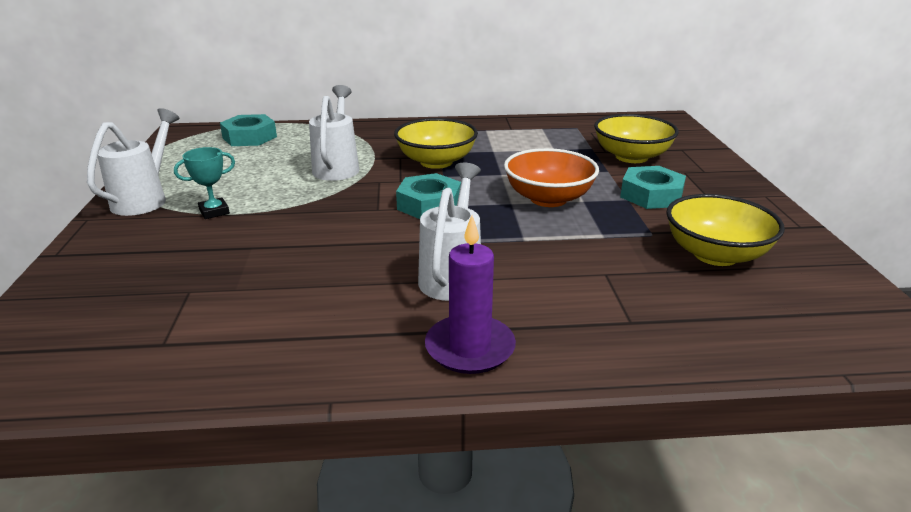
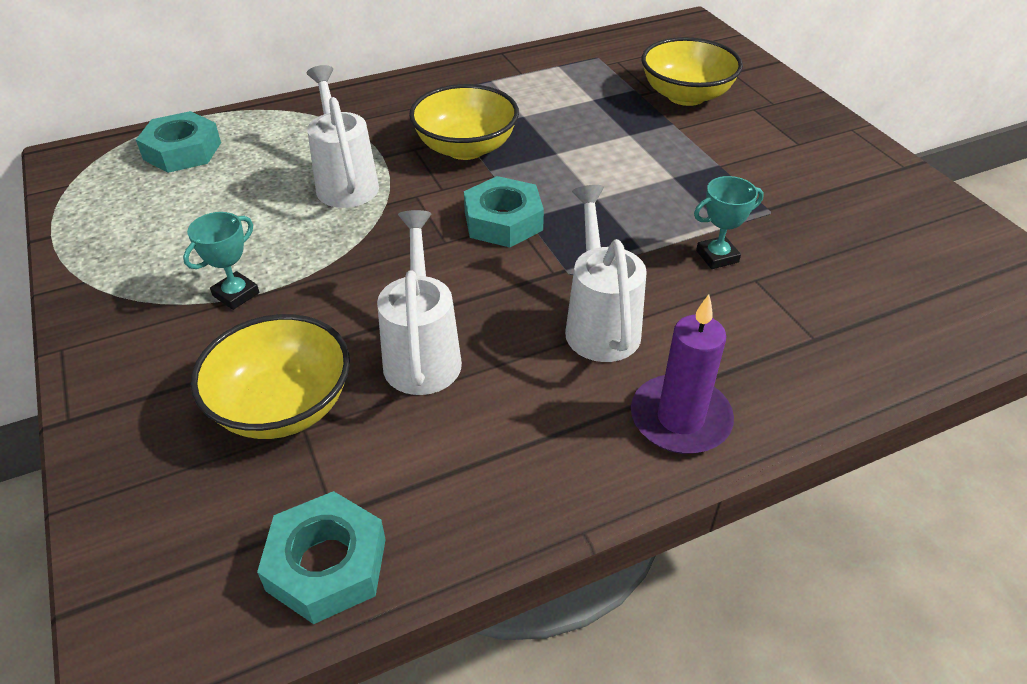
camera: 20 degrees left, 15 degrees up
(145, 199) = (119, 294): white watering can -> white watering can (422, 353)
(548, 199) = (633, 182): orange bowl -> none
(583, 253) = (717, 256): none -> turquoise trophy
(651, 195) = (739, 152): turquoise nut -> turquoise nut (327, 564)
(715, 255) = (846, 226): yellow bowl -> yellow bowl (283, 406)

